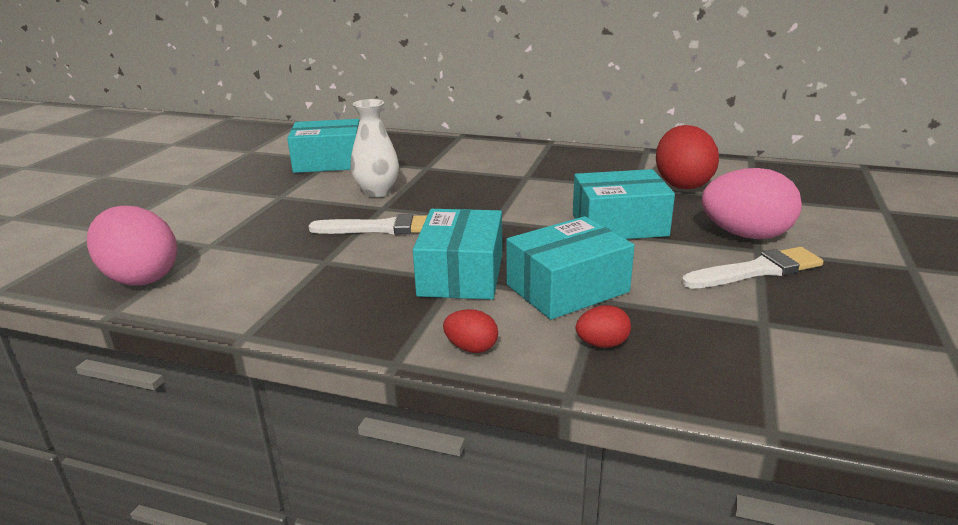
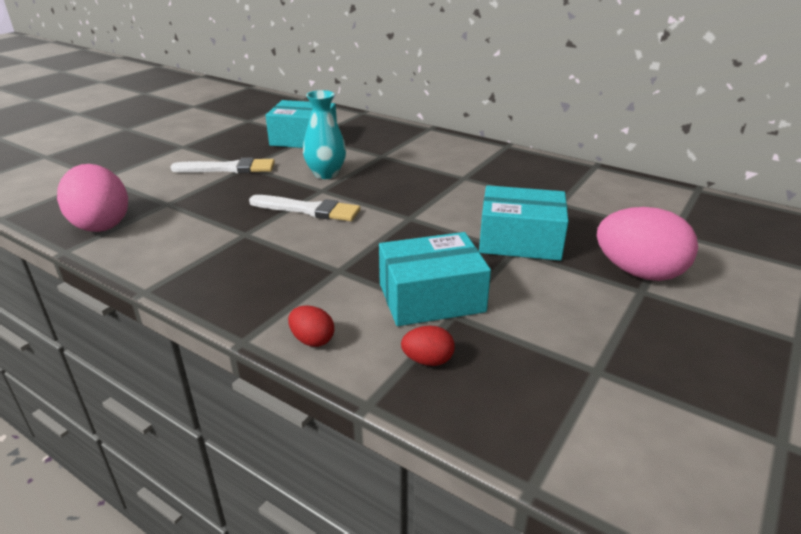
camera: 15 degrees right, 5 degrees up
(377, 192) = (326, 174): white vase -> turquoise vase
(461, 274) = (347, 266): turquoise box -> none
(682, 184) = (609, 207): red egg -> none
(757, 270) = (626, 313): white brush -> white brush (229, 168)

